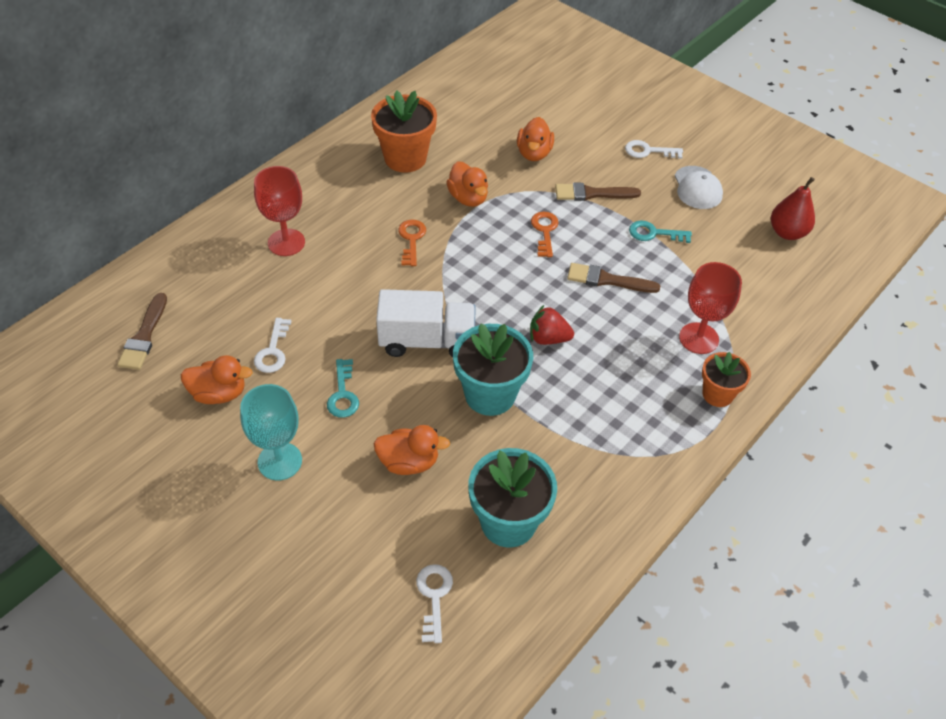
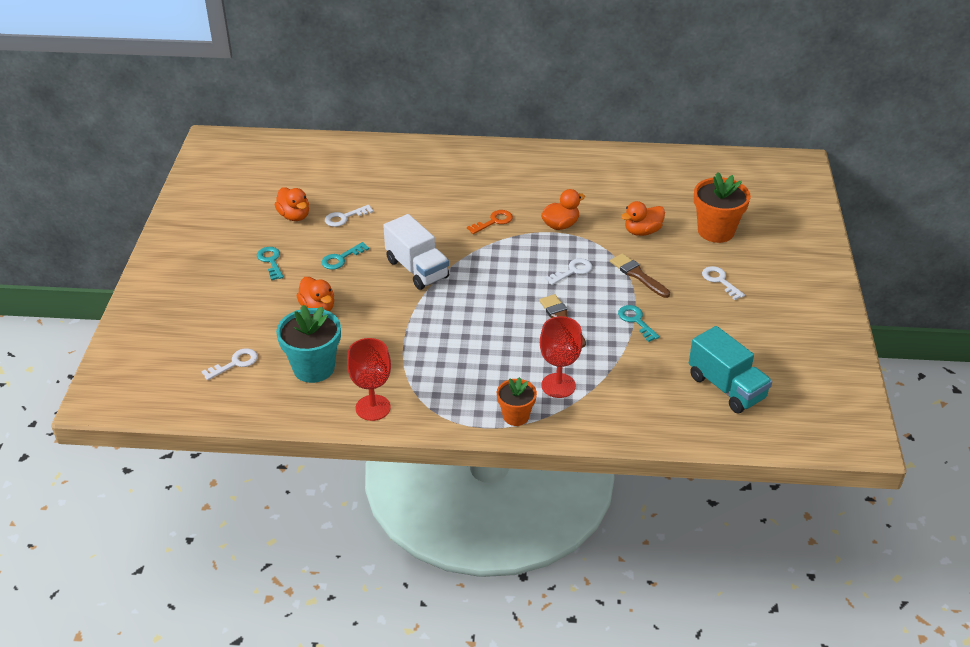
camera: 55 degrees right, 10 degrees down
(144, 336) = (306, 170): brown brush -> none
(280, 461) = (271, 261): turquoise goblet -> turquoise key
(286, 242) = (431, 178): red goblet -> red goblet (373, 408)
(405, 158) = (562, 183): orange flower pot -> orange flower pot (716, 231)
(468, 198) = (560, 225): orange duck -> orange duck turned 150 degrees counterclockwise
(490, 394) = (403, 315): turquoise flower pot -> none
(544, 231) = (572, 271): orange key -> white key
(548, 338) = (477, 317): red strawberry -> none
(697, 188) = (713, 321): white cap -> none
(787, 232) = (726, 387): red pear -> turquoise truck

